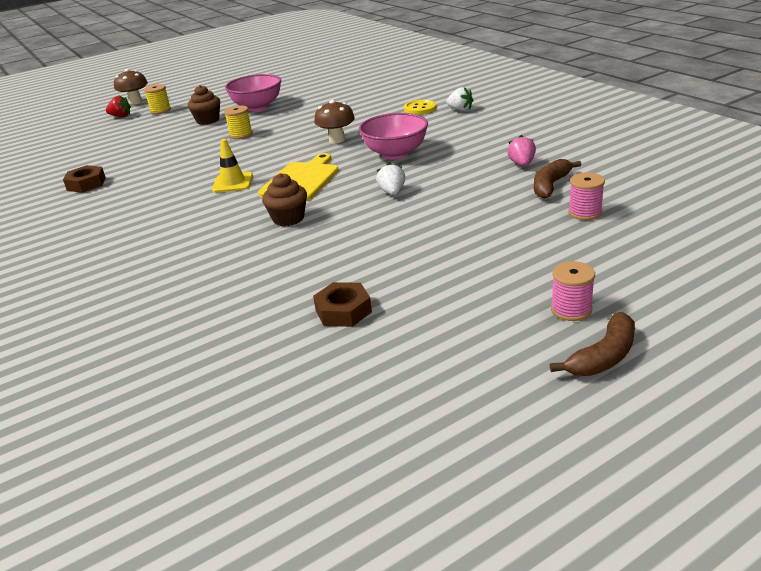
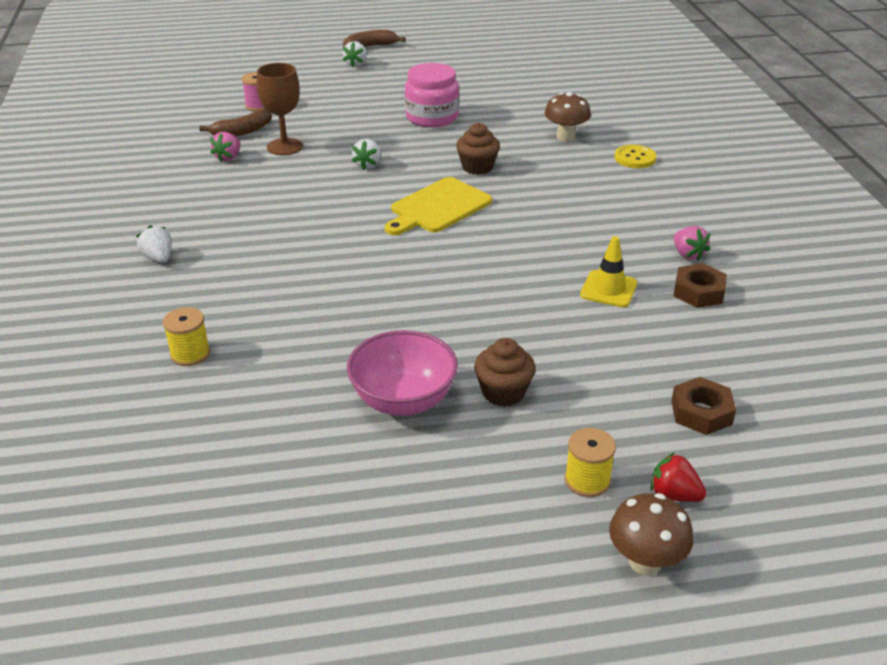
camera: 160 degrees left, 5 degrees up
(88, 203) = (688, 255): none -> pink strawberry
(233, 183) = (512, 229): yellow traffic cone -> yellow traffic cone (608, 289)
(241, 135) = (466, 323): yellow spool -> yellow spool (190, 354)
(337, 140) = (353, 258): brown mushroom -> brown mushroom (565, 136)
(343, 311) = (481, 94): brown nut -> brown nut (701, 412)
(378, 257) = (432, 117): none -> pink jar
(395, 154) = (315, 210): pink bowl -> none
(420, 108) = (195, 282): yellow button -> yellow button (635, 158)
(489, 185) = (284, 147): none -> brown goblet
(571, 309) = (356, 64): pink spool -> white strawberry

